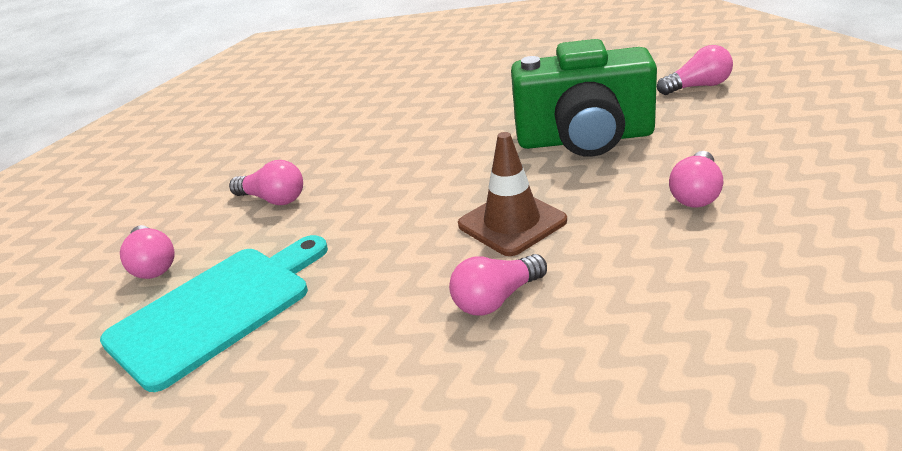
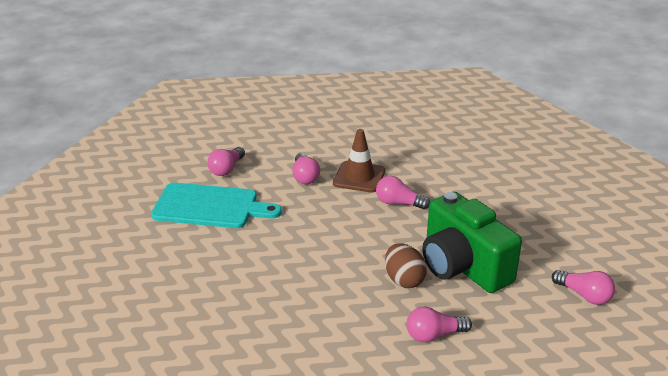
camera: 50 degrees right, 0 degrees up
(496, 299) = (278, 292): pink light bulb -> pink light bulb (398, 203)
(512, 223) = (347, 271): brown traffic cone -> brown traffic cone (359, 177)
(572, 185) = (404, 280): none -> brown egg

